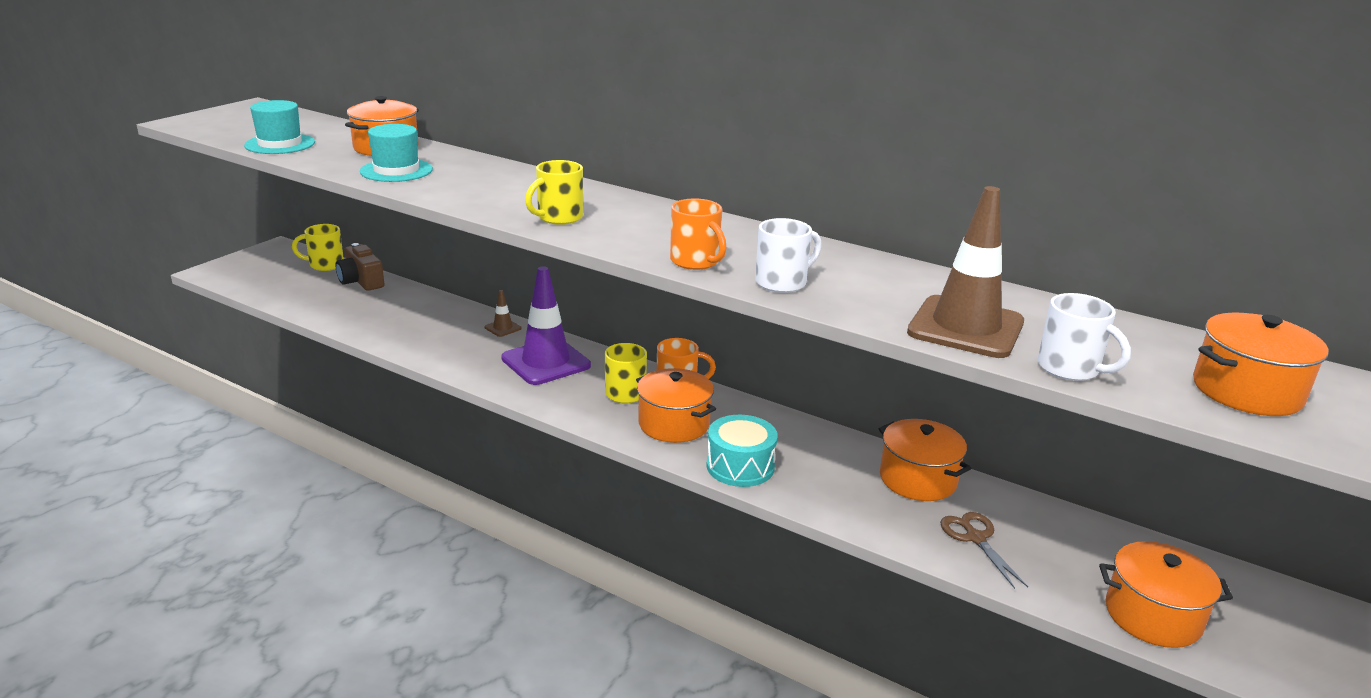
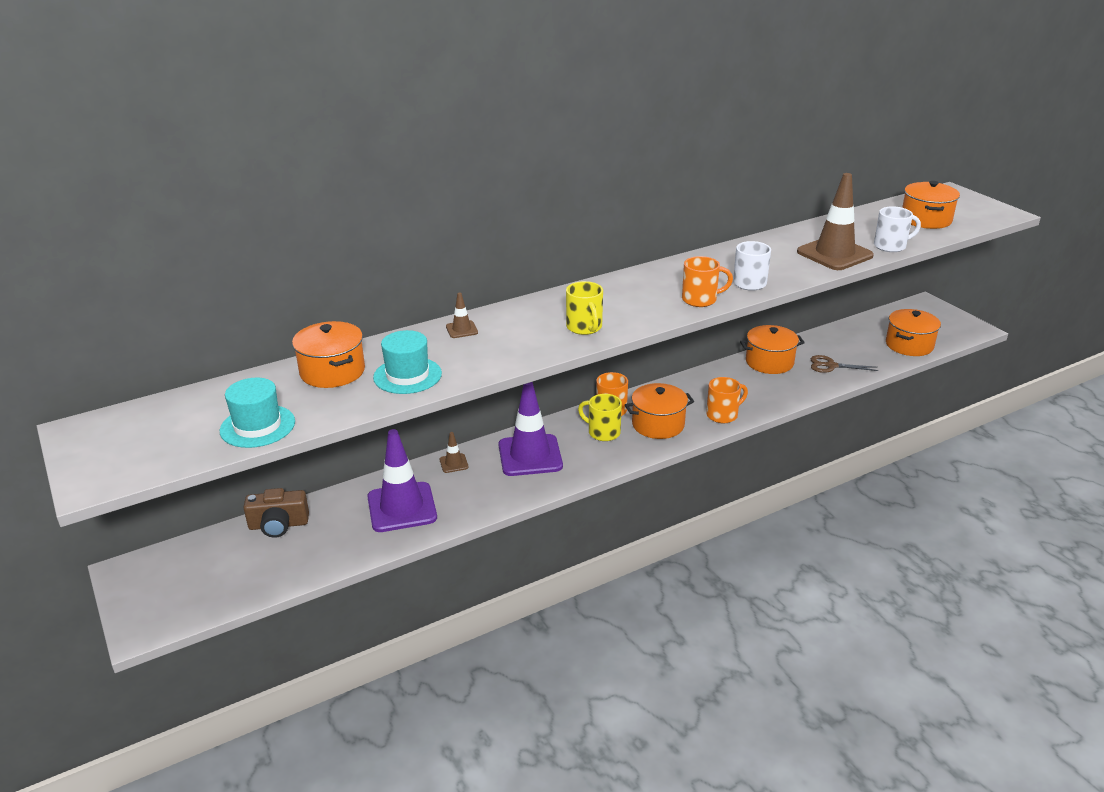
camera: 60 degrees left, 5 degrees up
(325, 265) = (212, 543): yellow mug -> none
(415, 322) = (402, 507): none -> purple traffic cone
(505, 173) = (461, 329): none -> brown traffic cone
(740, 466) = (723, 415): turquoise drum -> orange mug

